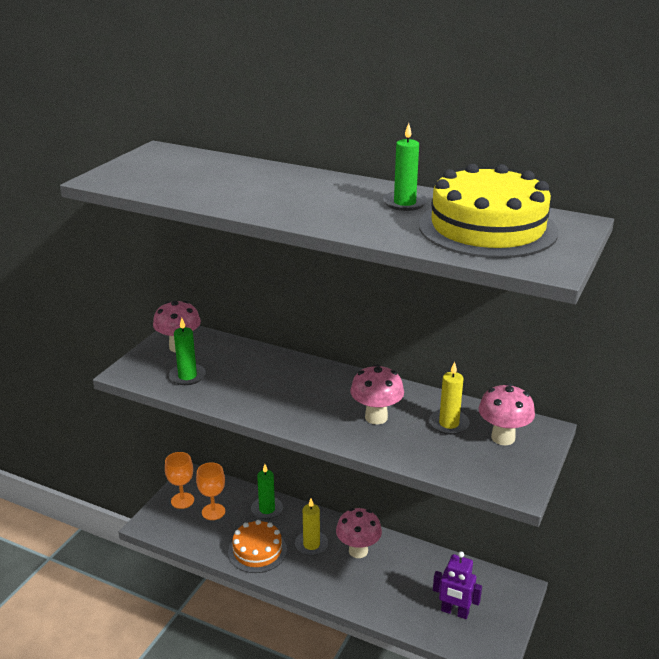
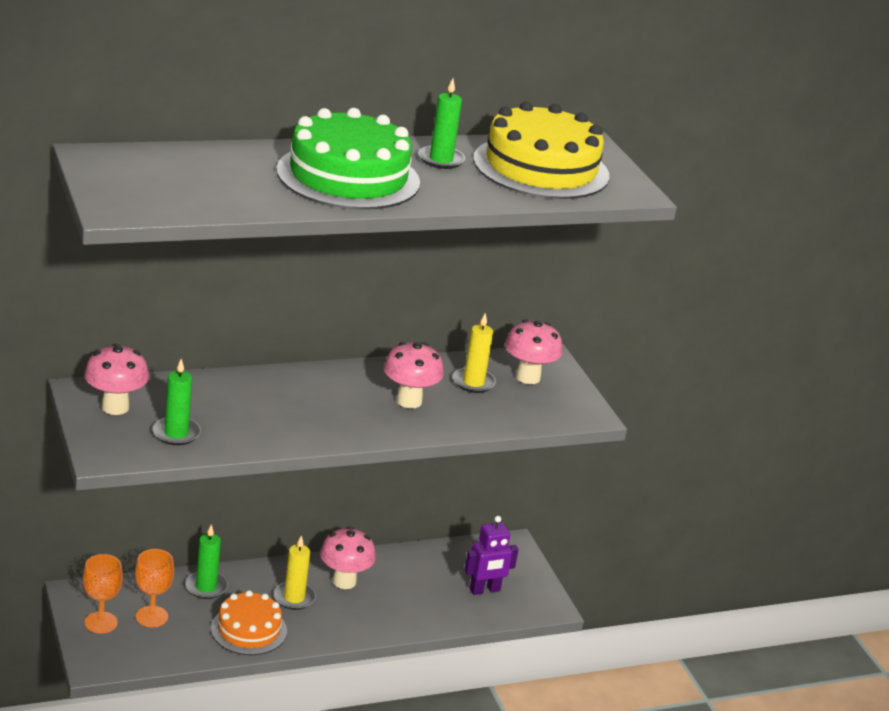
camera: 50 degrees left, 0 degrees up
(303, 197) = (348, 176): none -> green cake

